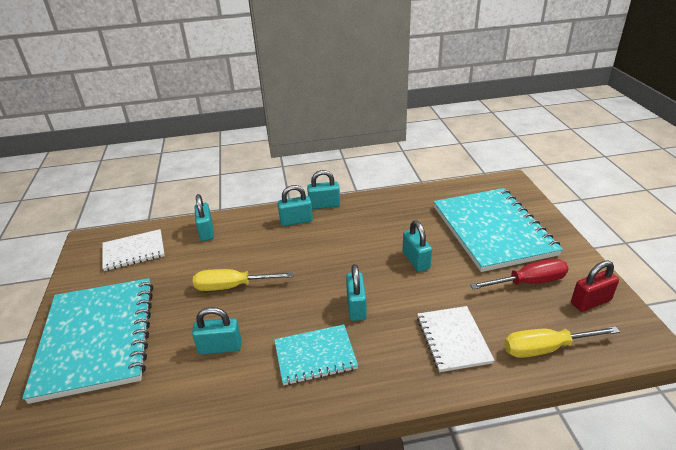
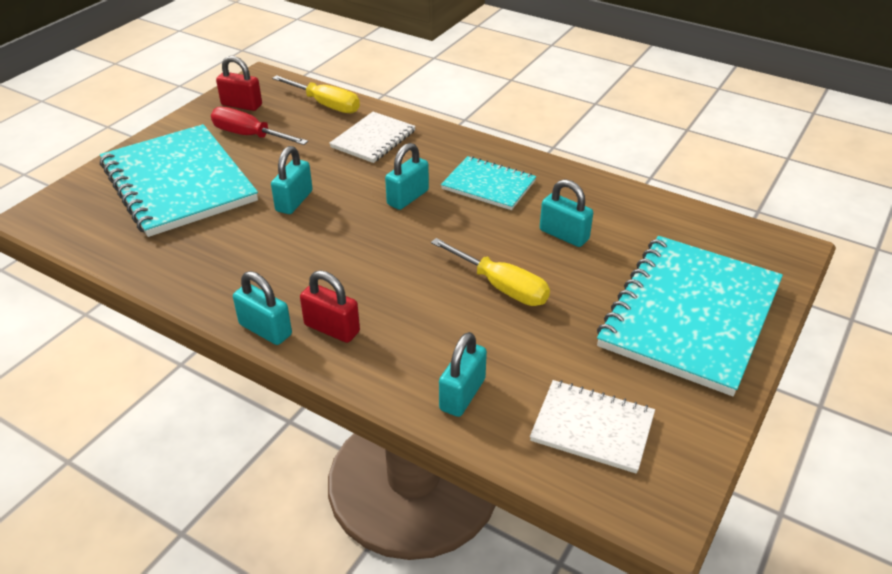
camera: 140 degrees left, 5 degrees up
(296, 221) = (332, 328): turquoise padlock -> red padlock
(493, 230) = (178, 182): turquoise notebook -> turquoise notebook turned 60 degrees counterclockwise

